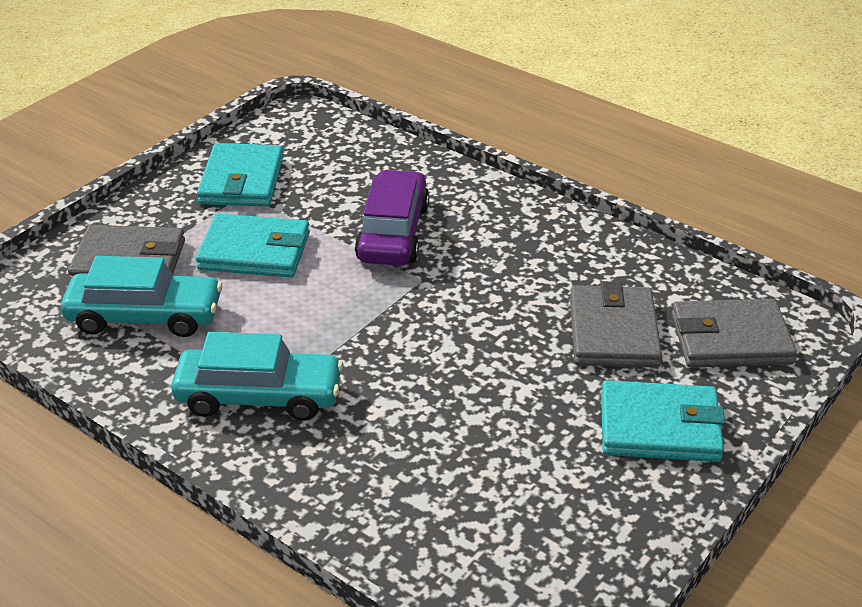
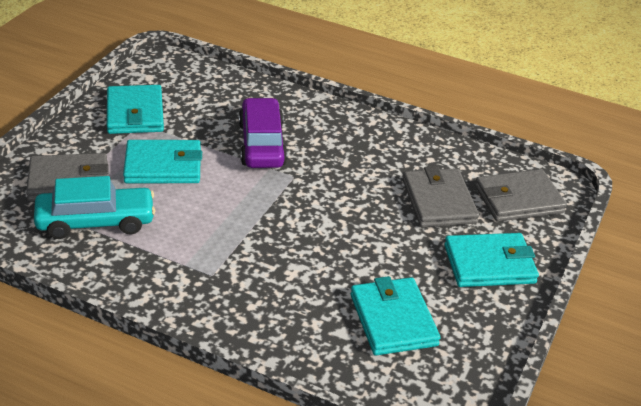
camera: 15 degrees left, 0 degrees up
(259, 396) = (203, 272): turquoise car -> none
(496, 491) = (393, 320): none -> turquoise wallet

